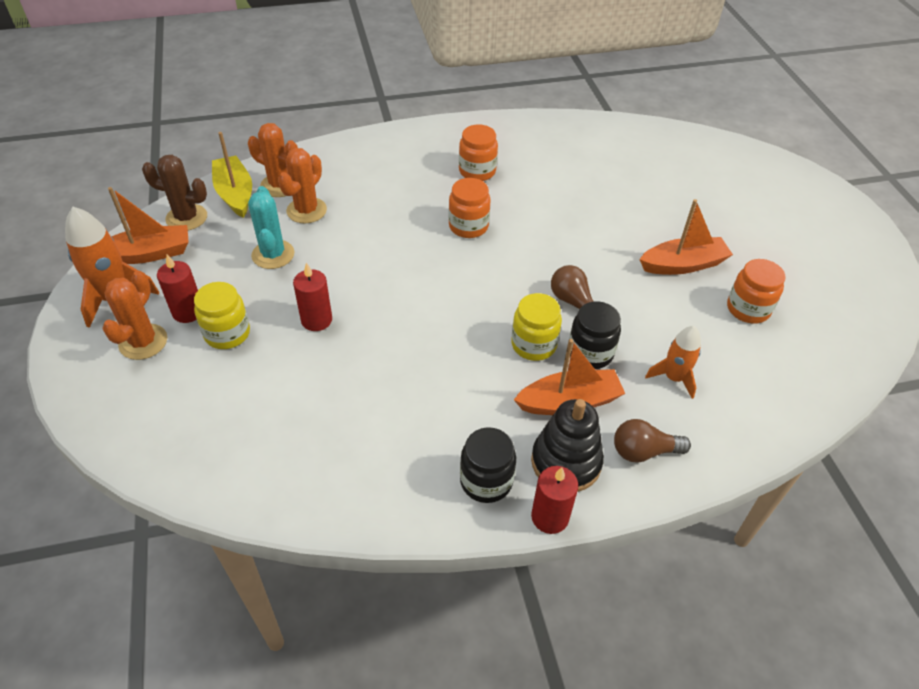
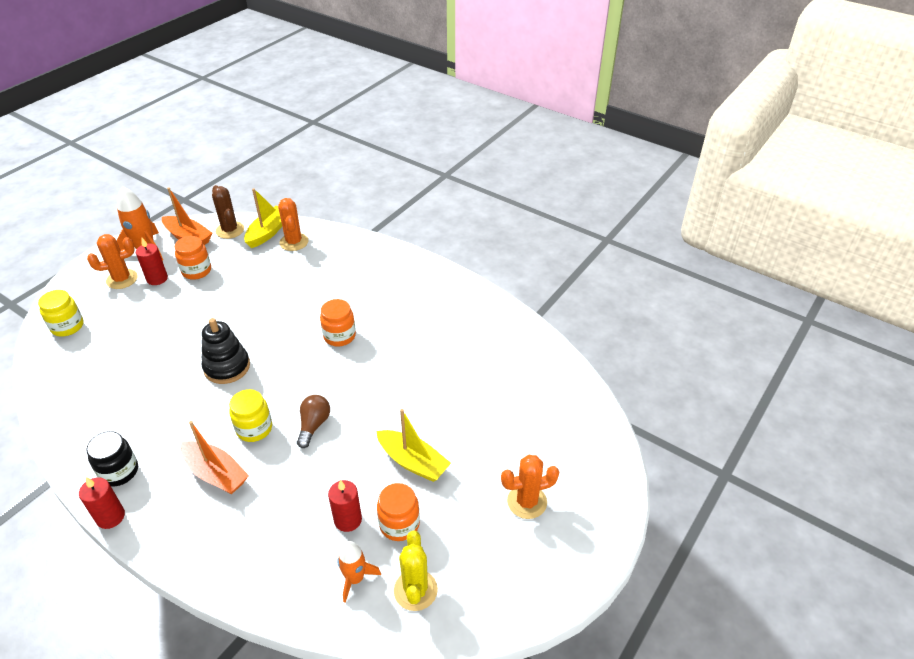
camera: 50 degrees right, 5 degrees down
(227, 333) = (153, 302): yellow jar -> yellow jar (67, 326)
(273, 254) = (231, 277): turquoise cactus -> none
(306, 210) = (282, 265): orange cactus -> orange cactus (527, 502)
(316, 320) = (193, 326): red candle -> red candle (348, 520)
(477, 171) = (401, 307): orange jar -> orange jar (196, 271)
(566, 462) = (161, 500): black stacking toy -> black stacking toy (227, 367)
(590, 353) = (271, 460): black jar -> none
(643, 451) = (200, 535): brown light bulb -> none
(673, 378) = (284, 517): orange rocket -> orange rocket (355, 578)
(683, 265) = (413, 462): orange boat -> yellow boat
(827, 336) = (415, 590): none -> yellow cactus

